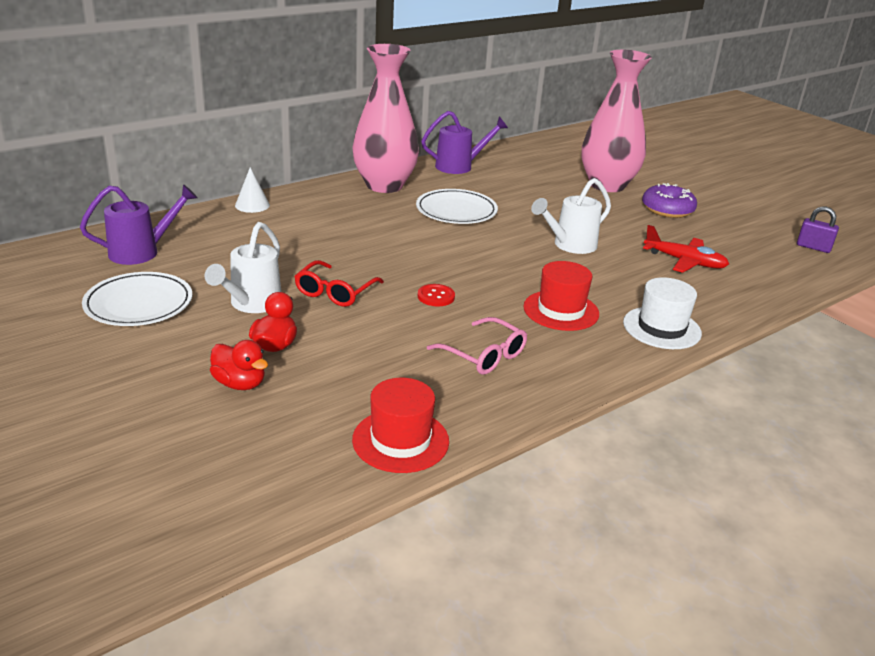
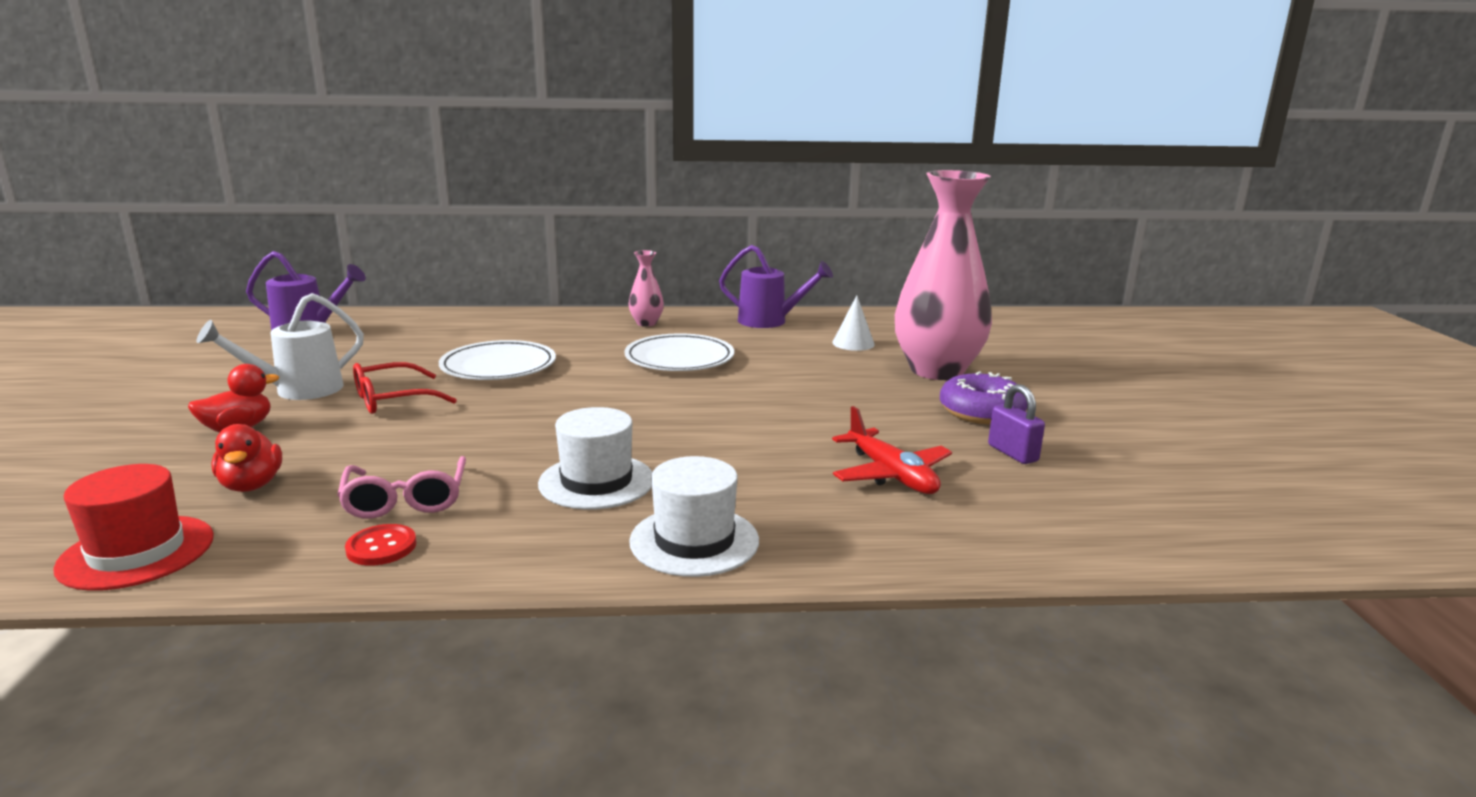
camera: 35 degrees right, 10 degrees down
(139, 304) = (216, 368): white plate -> white plate (498, 366)
(240, 383) = (137, 451): red duck -> red duck (251, 485)
(252, 205) = (480, 316): white cone -> white cone (853, 343)
(384, 185) = (646, 323): pink vase -> pink vase, size x0.43
(436, 296) = (482, 429): red button -> red button (381, 547)
(561, 310) = (596, 482): red hat -> white hat
(570, 245) = (753, 419): white watering can -> none
(813, 247) = (1173, 512): purple padlock -> purple padlock (1012, 453)

